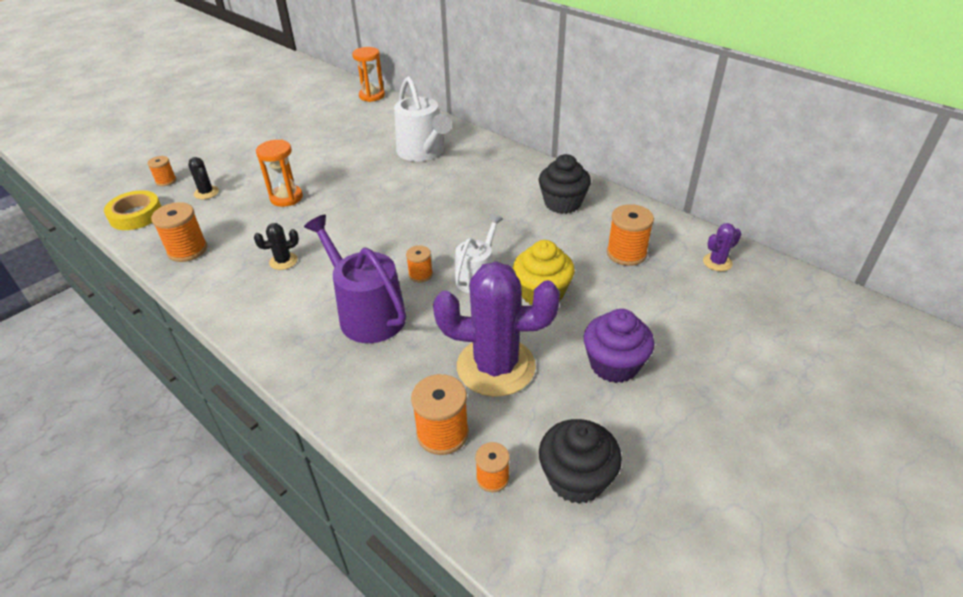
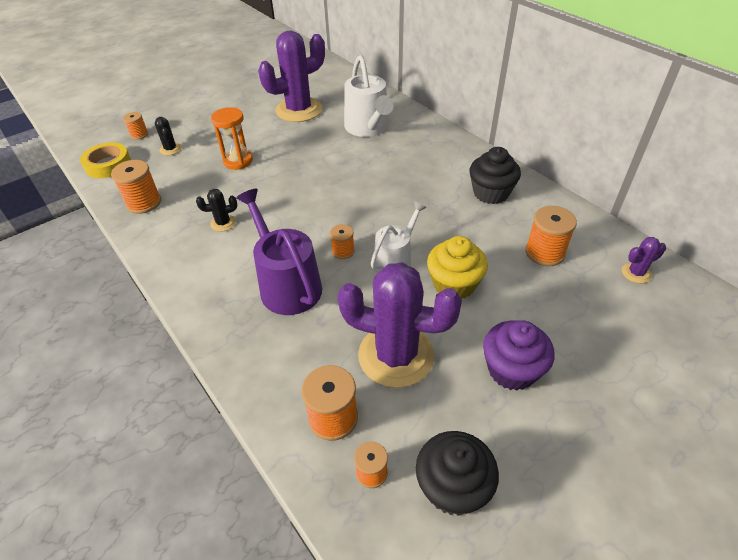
camera: 10 degrees right, 5 degrees up
(343, 141) = (299, 110): none -> purple cactus
(372, 96) = (332, 68): orange hourglass -> none

